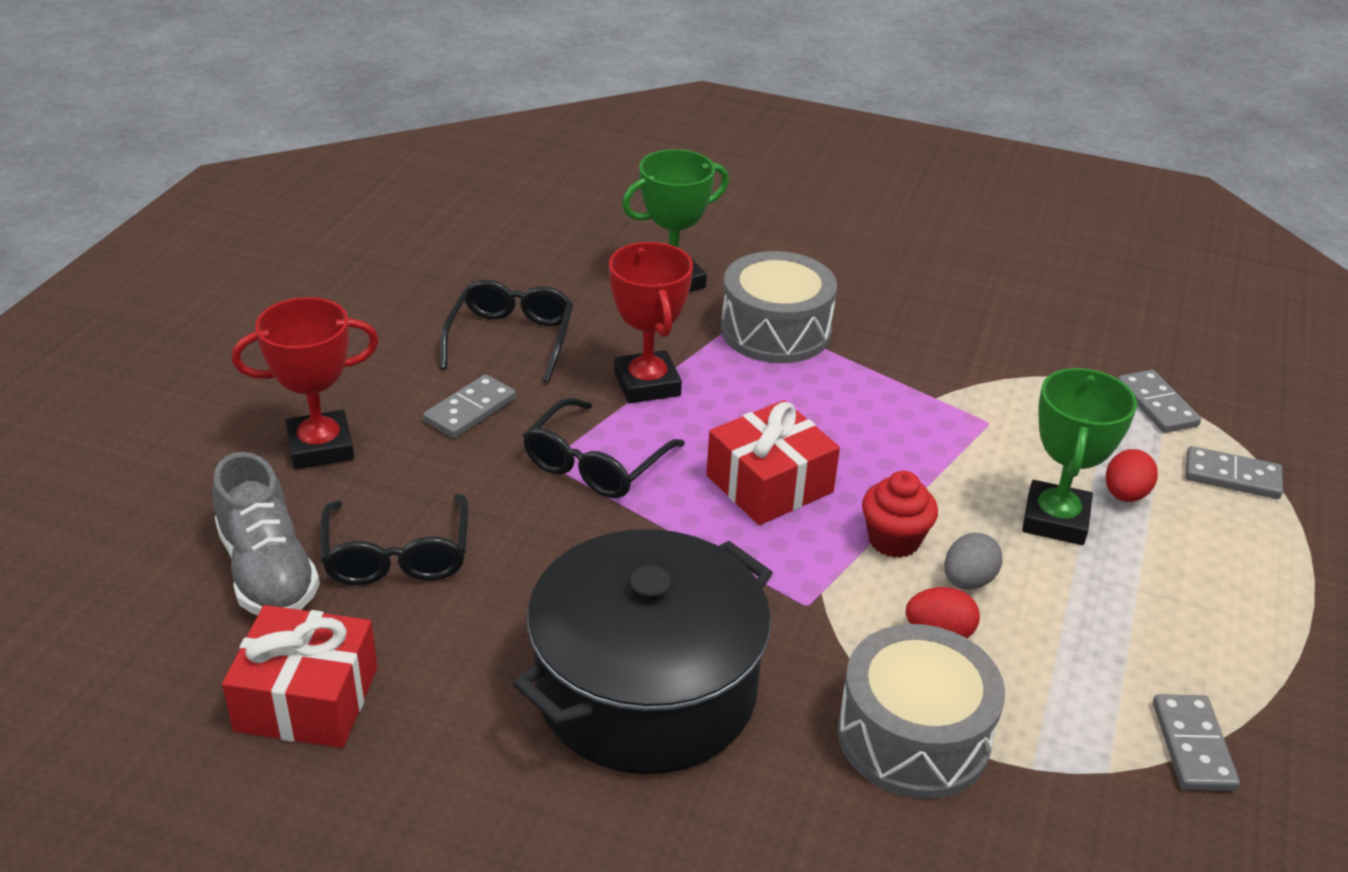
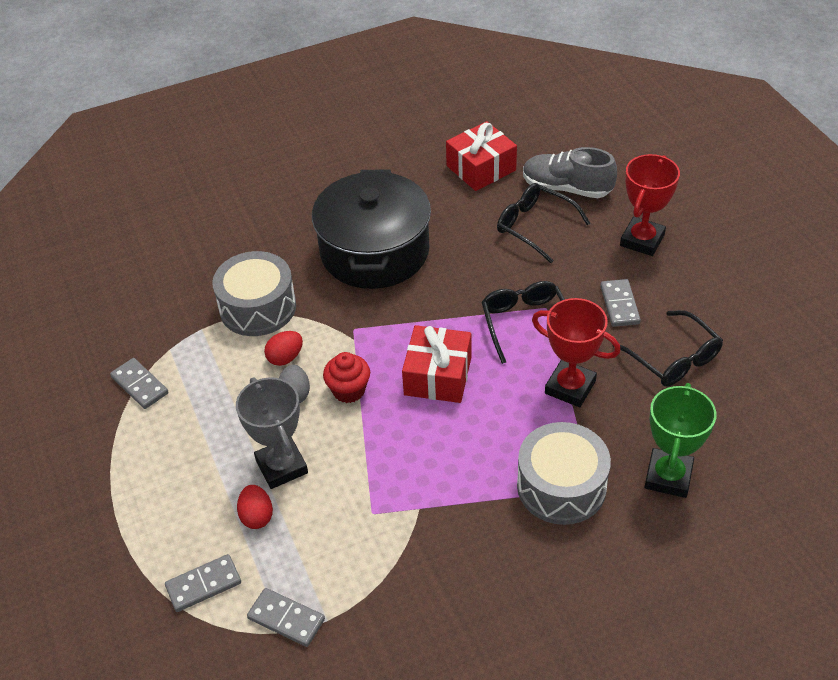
camera: 140 degrees right, 10 degrees up
(1055, 520) = (281, 466): green trophy -> grey trophy

